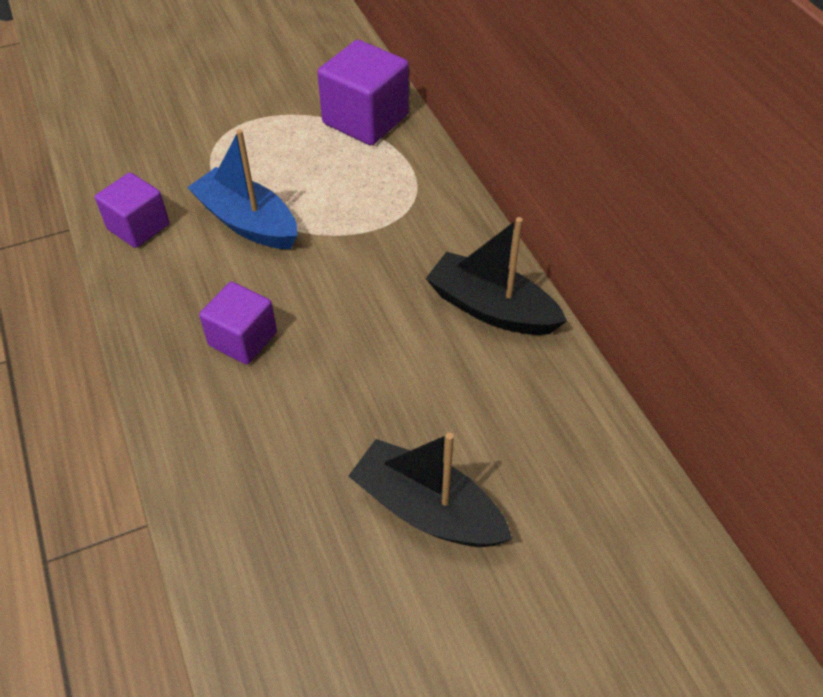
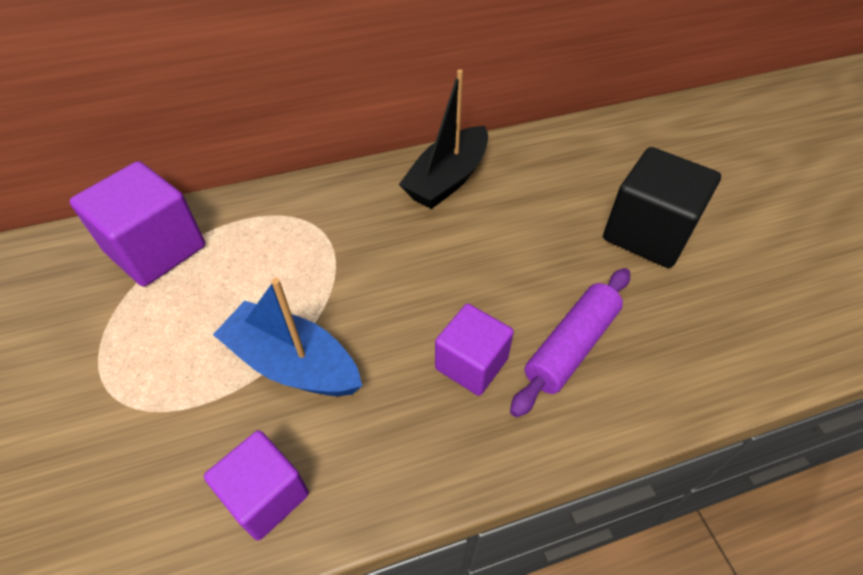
camera: 85 degrees left, 0 degrees up
(247, 222) = (293, 363): blue boat -> blue boat turned 75 degrees clockwise
(260, 418) = (571, 346): none -> purple rolling pin
(427, 509) = (648, 233): black boat -> black cube

